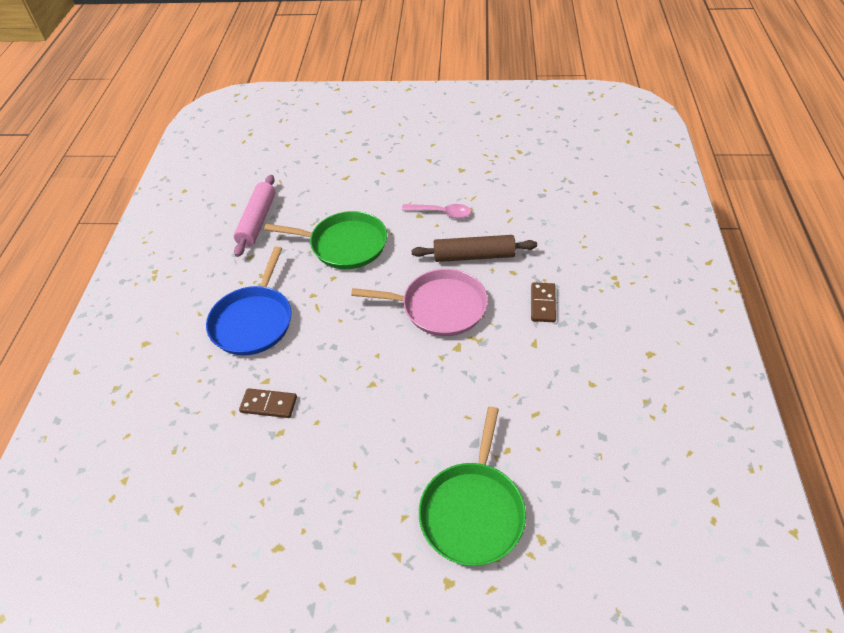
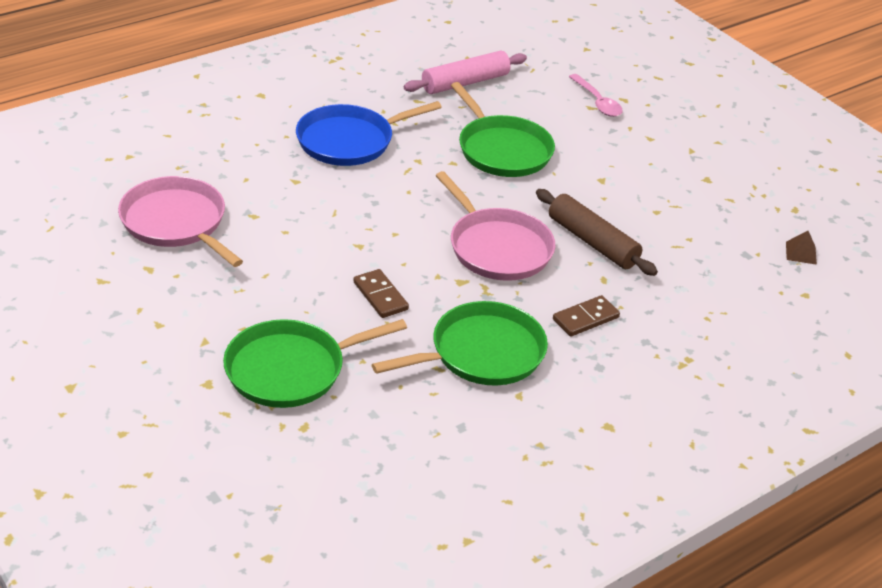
camera: 45 degrees right, 10 degrees down
(240, 493) = (176, 223): none -> pink pan
(269, 404) = (274, 195): brown domino -> brown domino (380, 296)
(441, 213) = (624, 193): pink spoon -> pink spoon (597, 102)
(537, 379) = (481, 353): none -> green pan
(558, 172) = (801, 253): none -> brown pyramid

